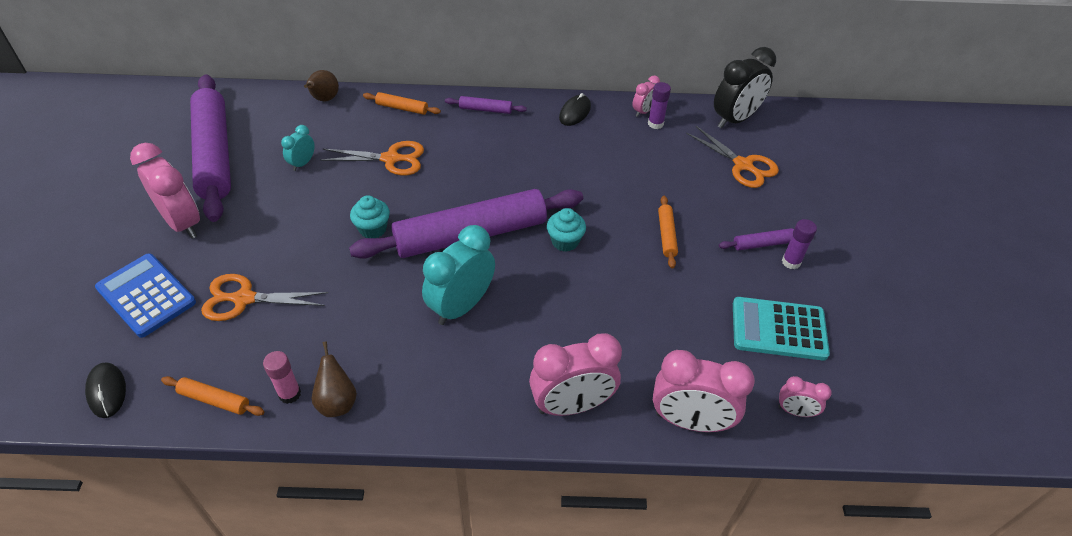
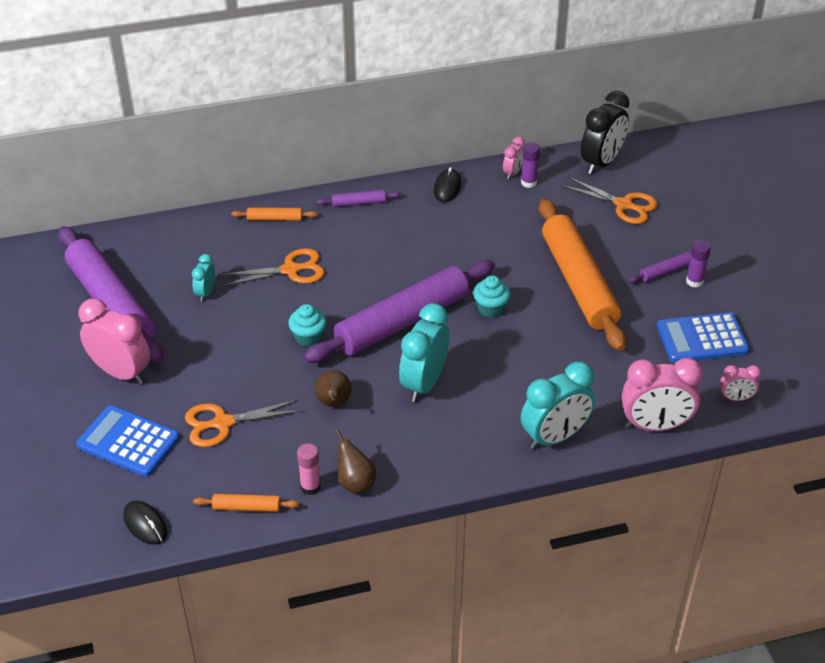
camera: 15 degrees left, 5 degrees down
(324, 99) = (190, 226): brown pear -> brown pear (334, 403)
(572, 405) = (554, 437): pink clock -> turquoise clock
(666, 235) = (579, 283): orange rolling pin -> orange rolling pin, size x2.46
(778, 329) = (702, 339): turquoise calculator -> blue calculator

